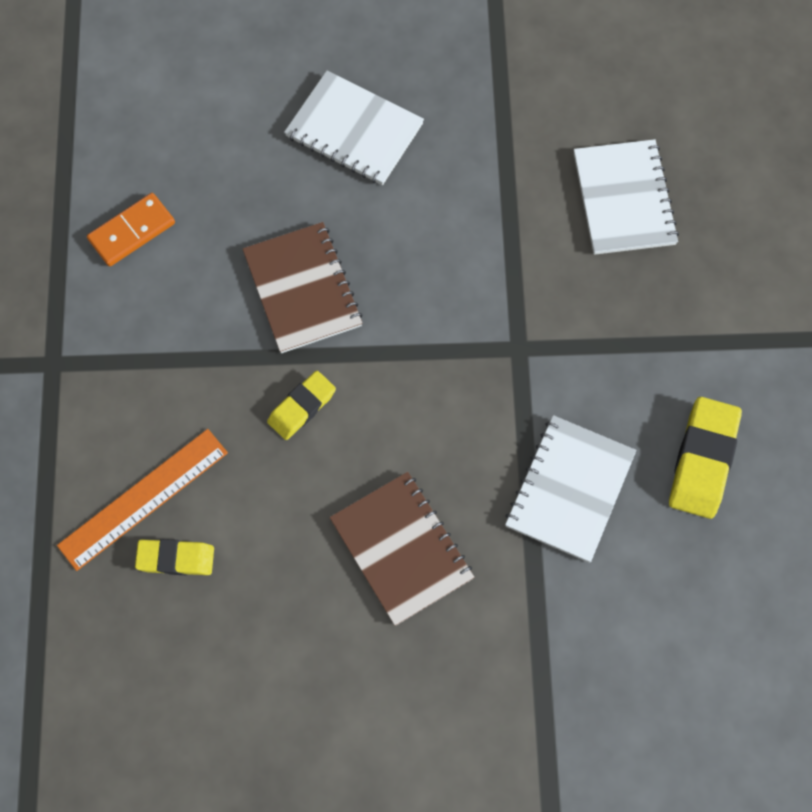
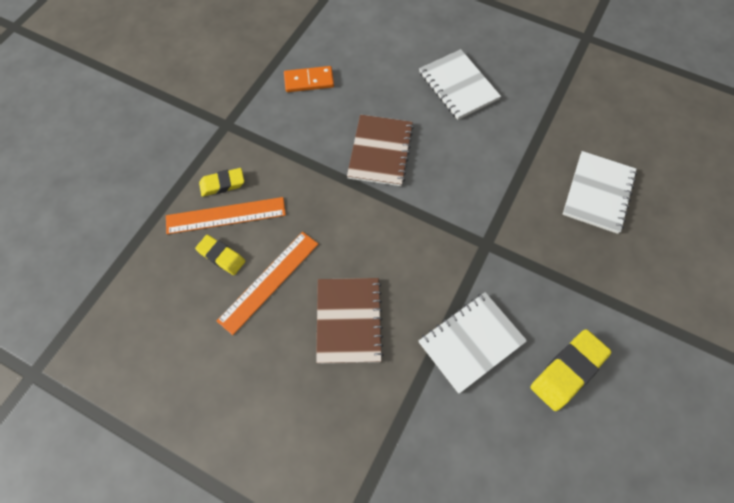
camera: 30 degrees right, 5 degrees down
(264, 556) = (269, 281): none -> orange ruler
(302, 407) = (341, 212): yellow eraser -> yellow eraser (222, 184)

